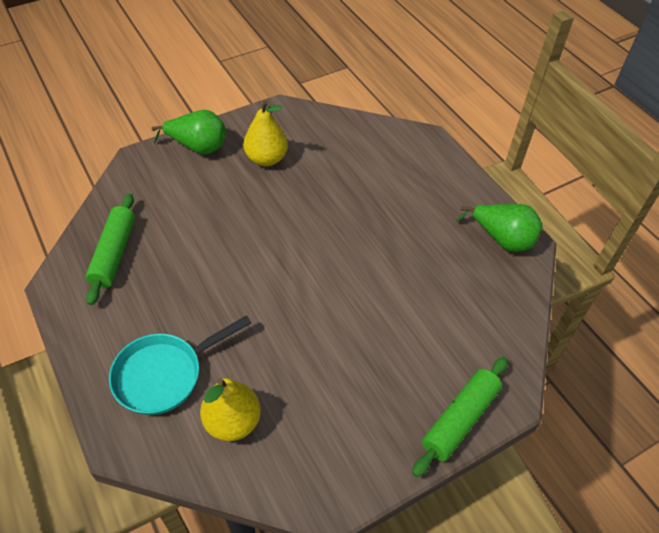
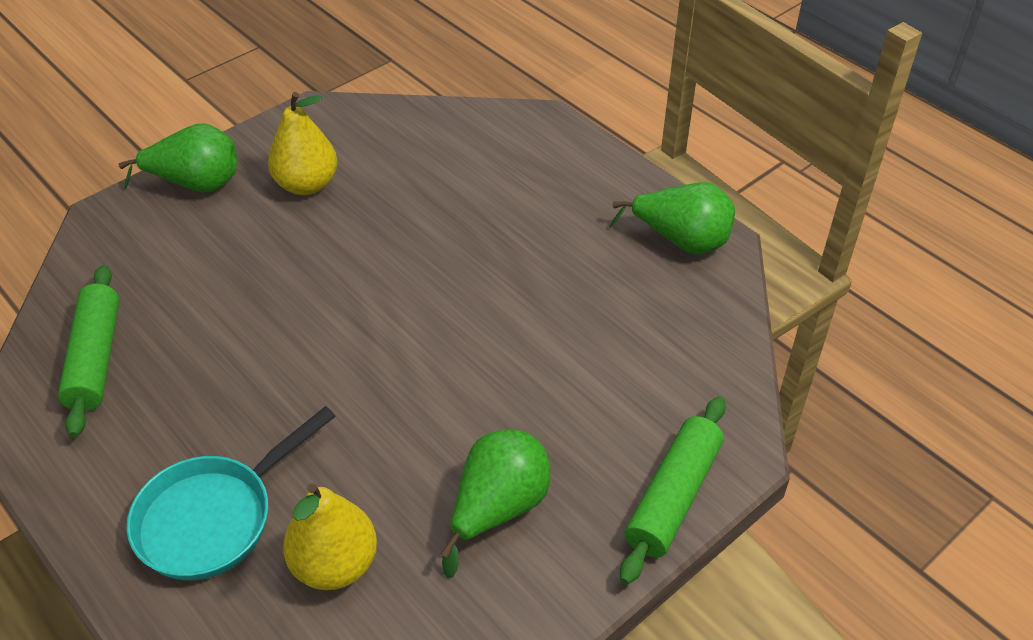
camera: 10 degrees left, 5 degrees down
(343, 404) = (498, 509): none -> green pear

